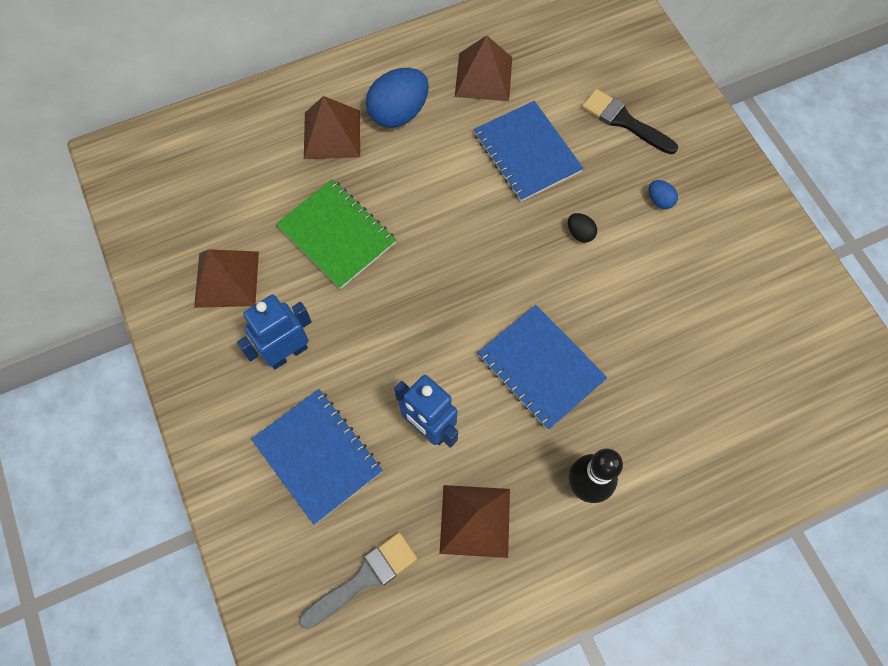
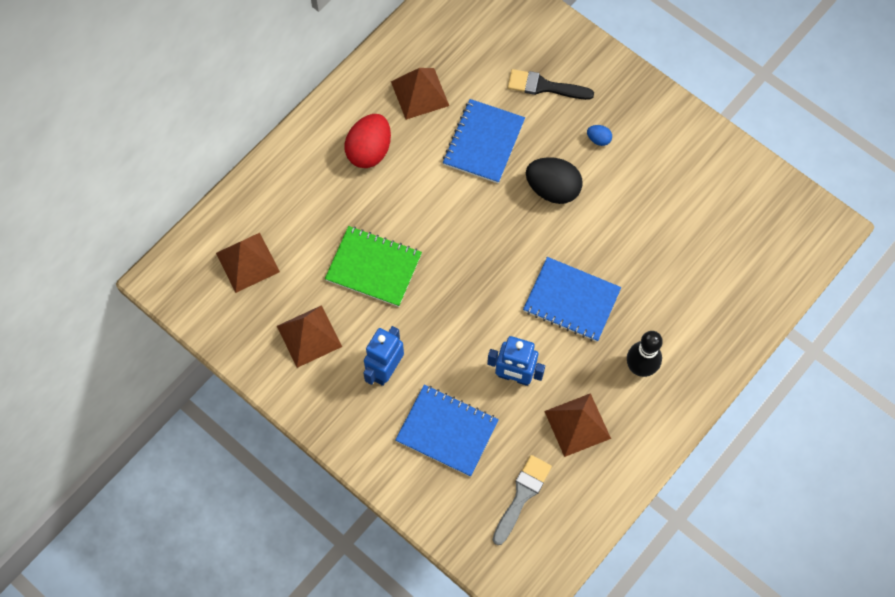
camera: 25 degrees left, 0 degrees up
(332, 134) = (326, 190): brown pyramid -> brown pyramid (247, 262)
(398, 113) = (369, 151): blue egg -> red egg
(527, 153) = (483, 142): blue notebook -> blue notebook turned 75 degrees clockwise
(580, 233) = (552, 189): black egg -> black egg, size x2.18

